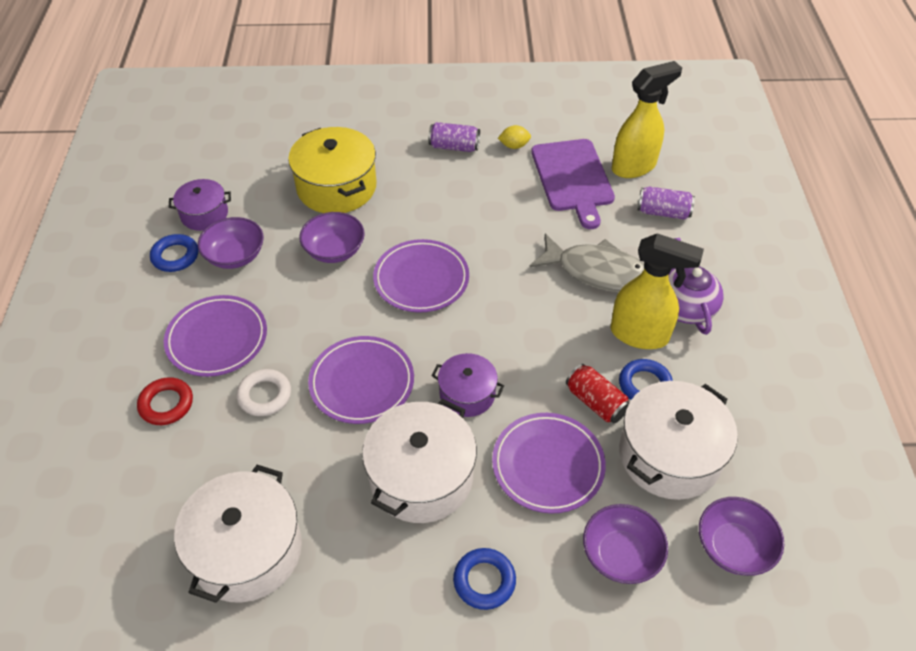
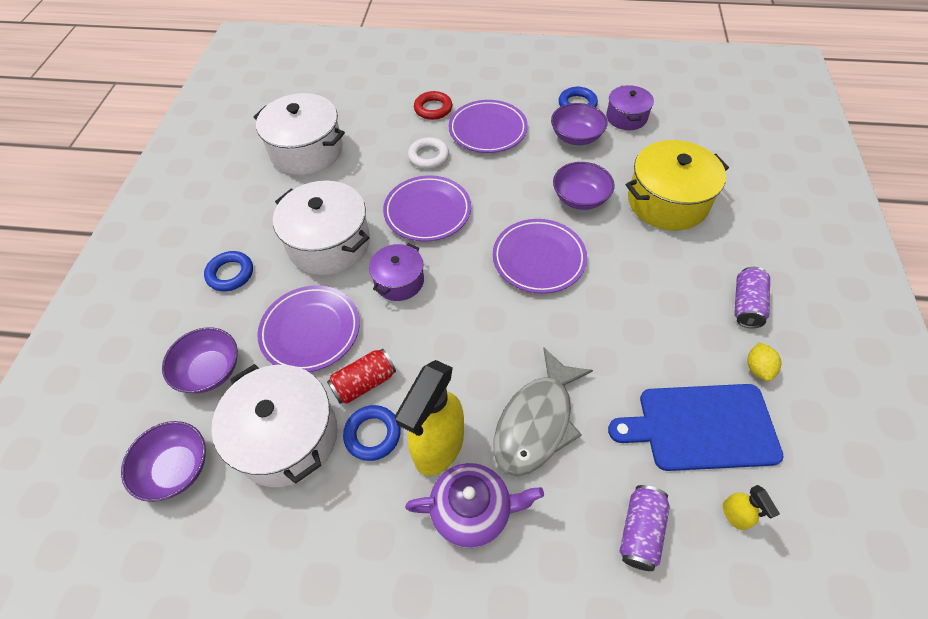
camera: 100 degrees right, 5 degrees up
(572, 178) = (701, 427): purple cutting board -> blue cutting board
(634, 166) = (735, 515): yellow spray bottle -> yellow spray bottle, size x0.43

